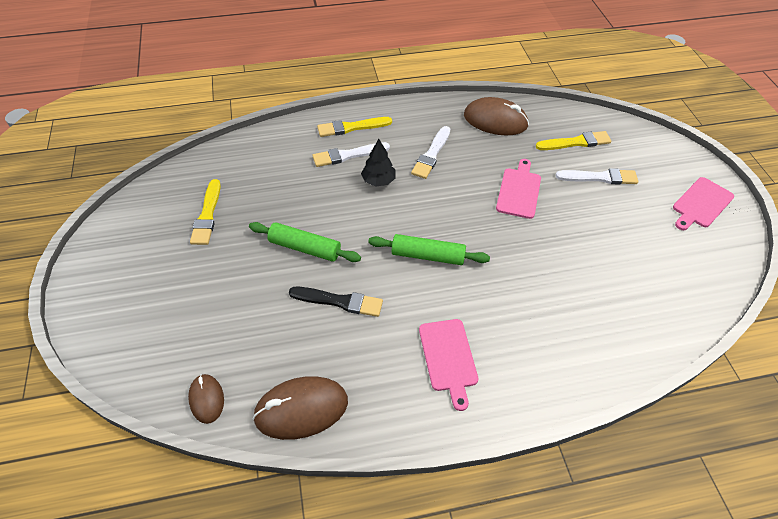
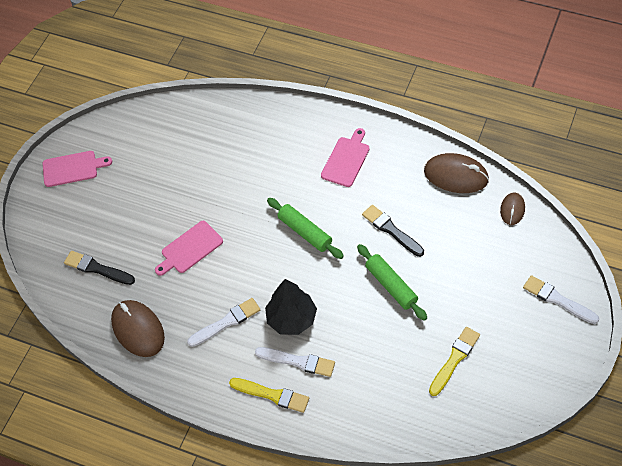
camera: 140 degrees left, 5 degrees up
(378, 181) = (292, 319): black tree -> black tree, size x1.51
(575, 142) = (97, 268): yellow brush -> black brush
(599, 177) = (117, 227): white brush -> white brush (558, 300)

